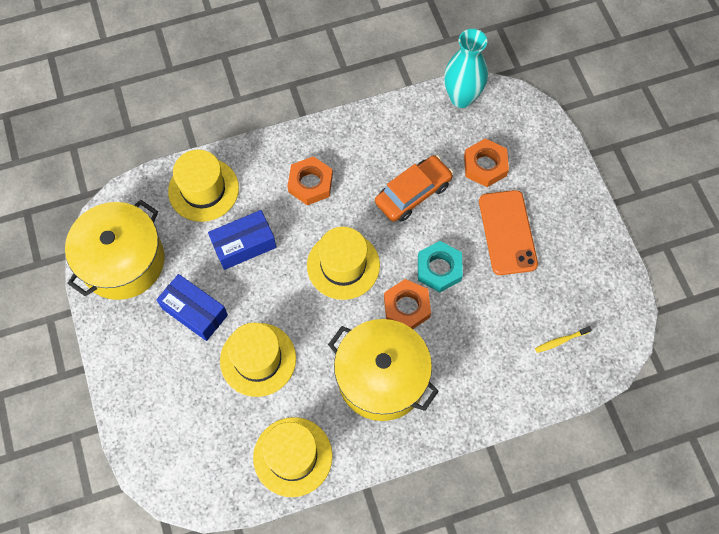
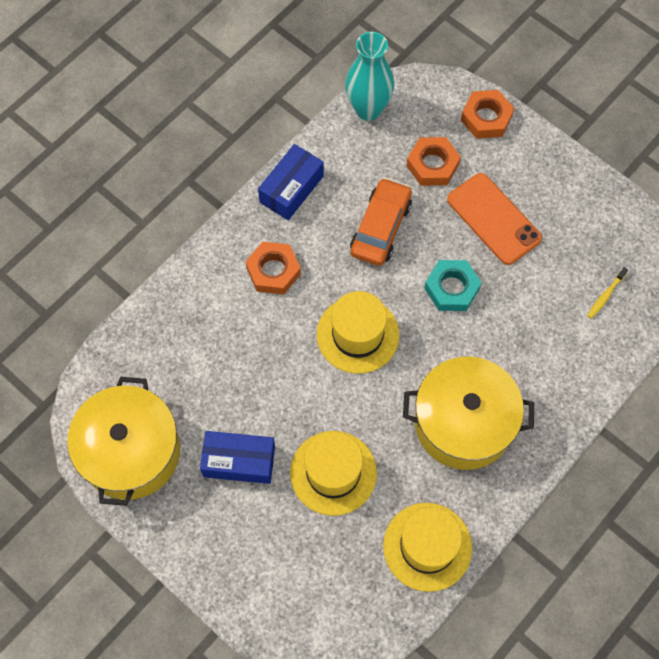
camera: 30 degrees left, 0 degrees up
(203, 190) = (167, 334): yellow hat -> none
(244, 245) = (246, 368): blue box -> blue box (291, 189)
(406, 307) = (444, 342): orange nut -> orange nut (486, 118)

